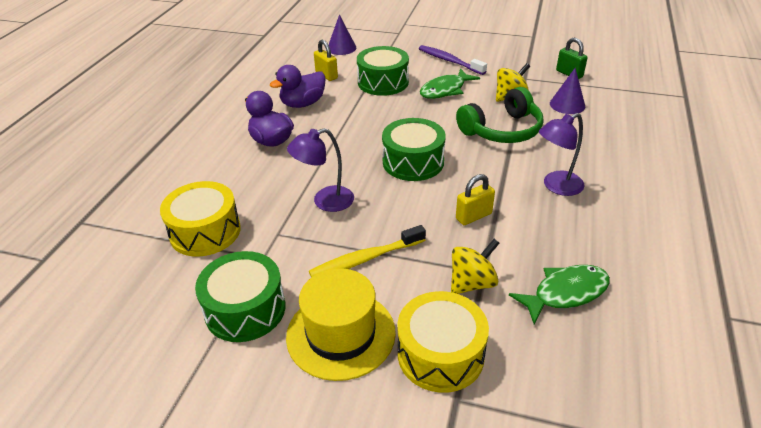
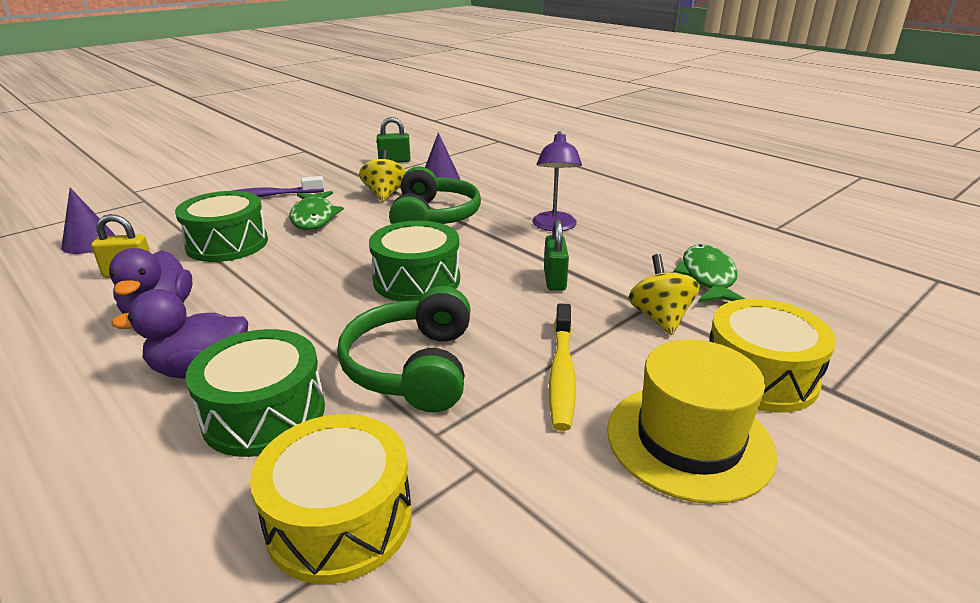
camera: 60 degrees left, 10 degrees down
(245, 309) = (580, 525): green drum -> green drum (264, 414)
(325, 201) = (412, 367): purple lamp -> green headphones
(473, 216) = (554, 280): yellow padlock -> green padlock

